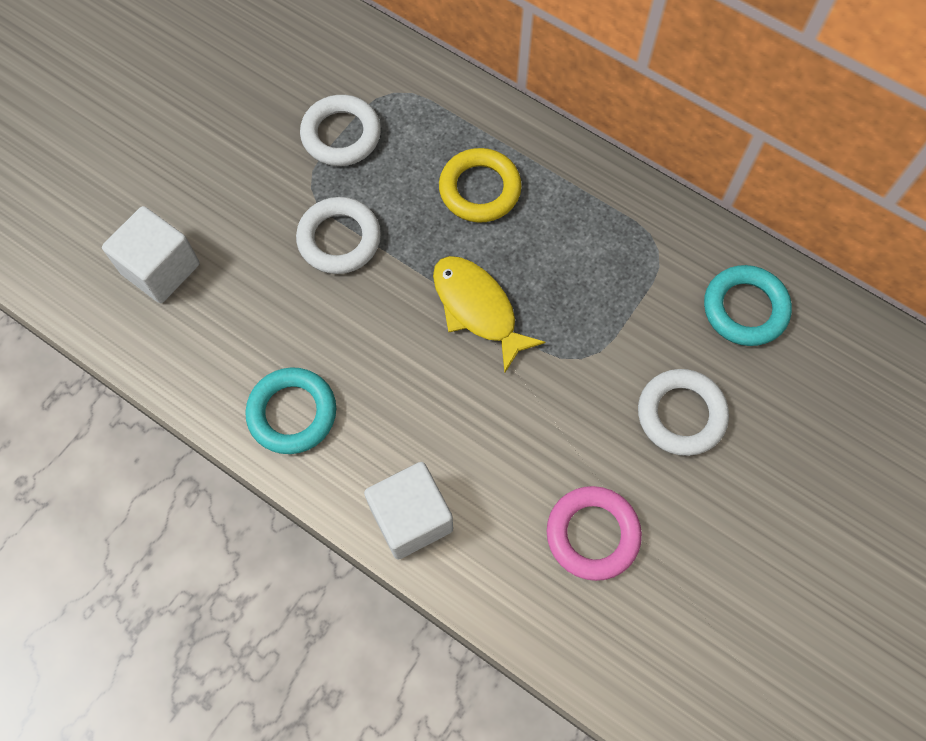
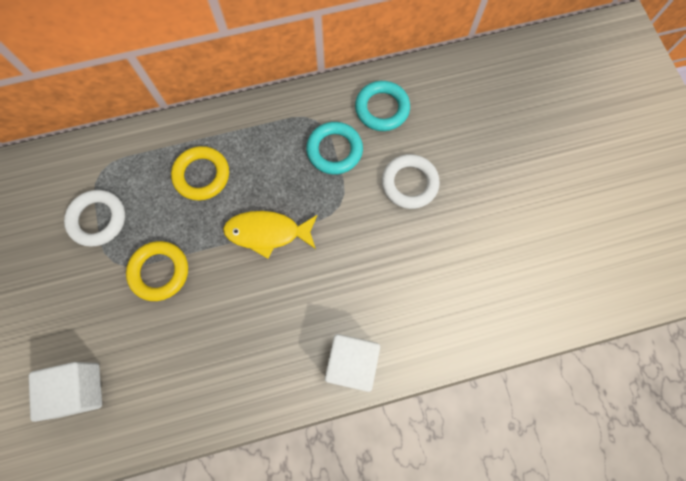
camera: 50 degrees left, 5 degrees up
(292, 413) = (238, 381): turquoise ring -> turquoise ring (334, 150)
(339, 239) = (159, 272): white ring -> yellow ring
(592, 534) = (434, 277): pink ring -> none

